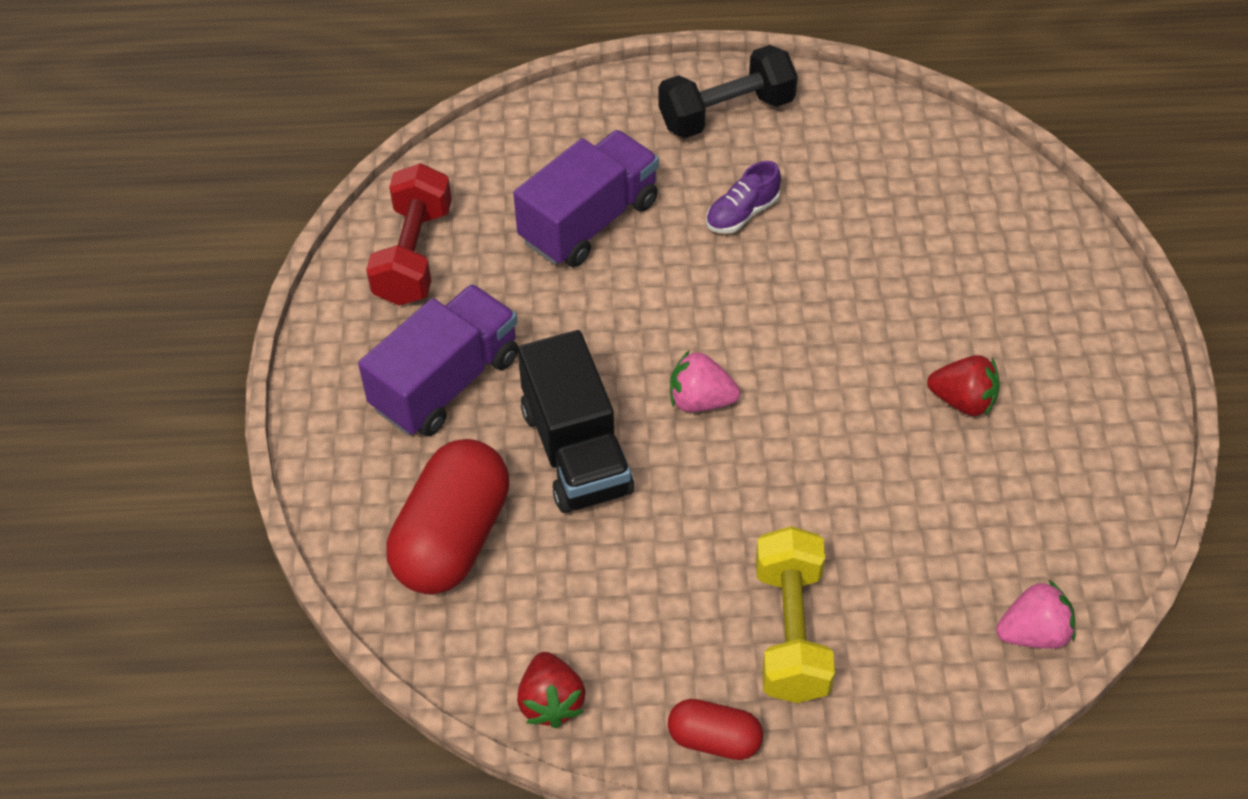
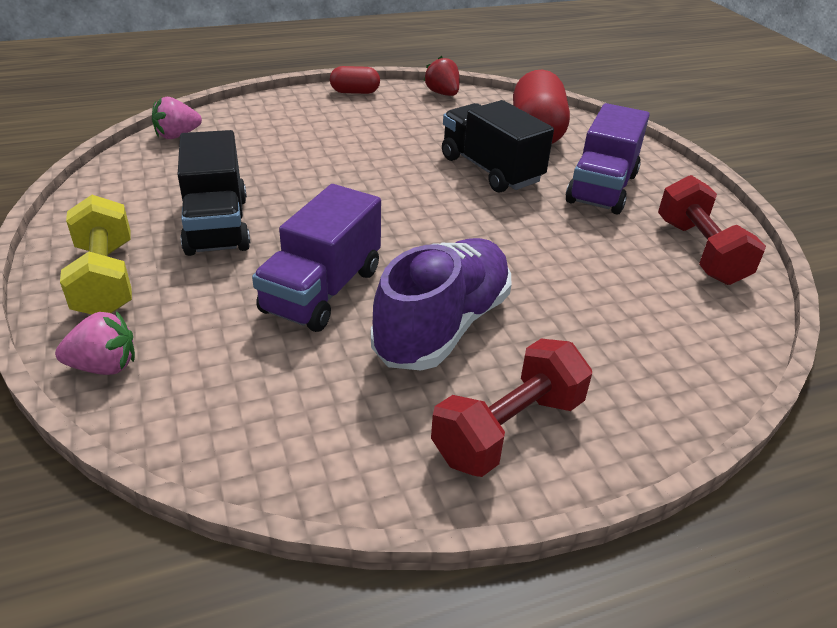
camera: 160 degrees right, 15 degrees down
(589, 221) = (580, 296): purple truck -> purple truck (322, 290)
(700, 400) = (420, 201): pink strawberry -> pink strawberry (104, 366)
(726, 113) = (508, 429): black dumbbell -> red dumbbell
(742, 213) = (443, 326): purple shoe -> purple shoe, size x2.15
(791, 631) = (324, 123): yellow dumbbell -> yellow dumbbell (105, 279)
(963, 401) = (217, 225): red strawberry -> black truck

